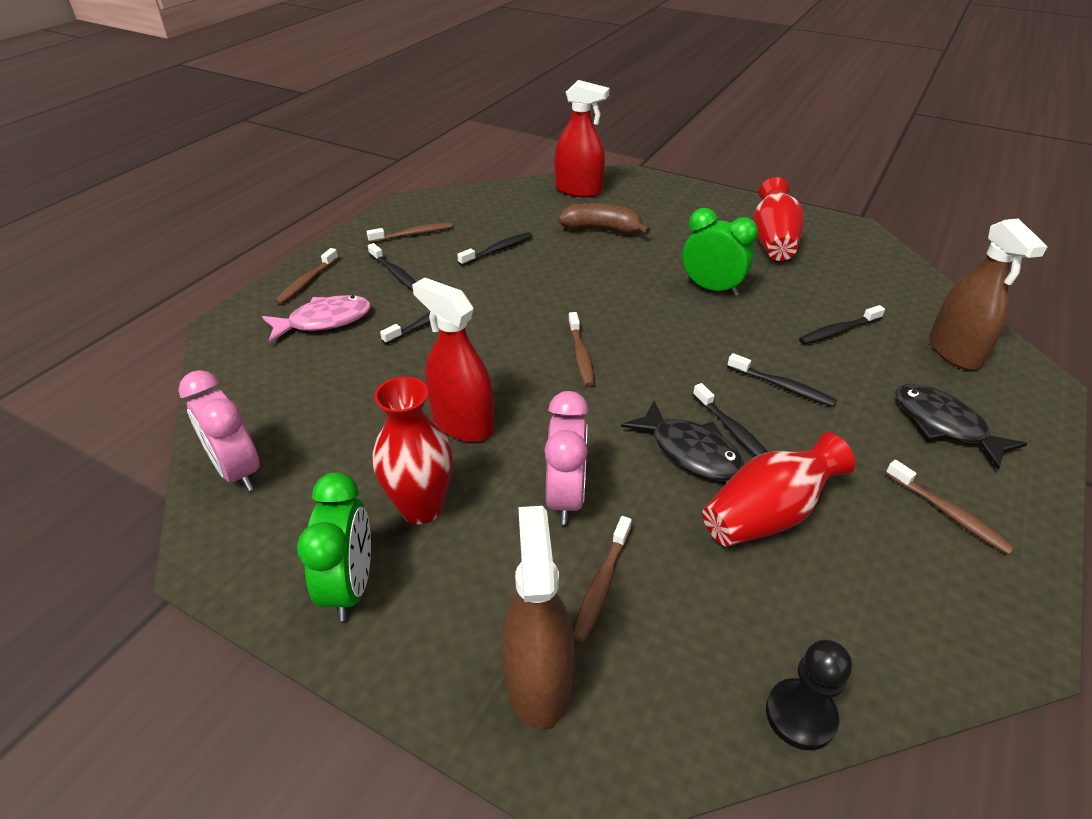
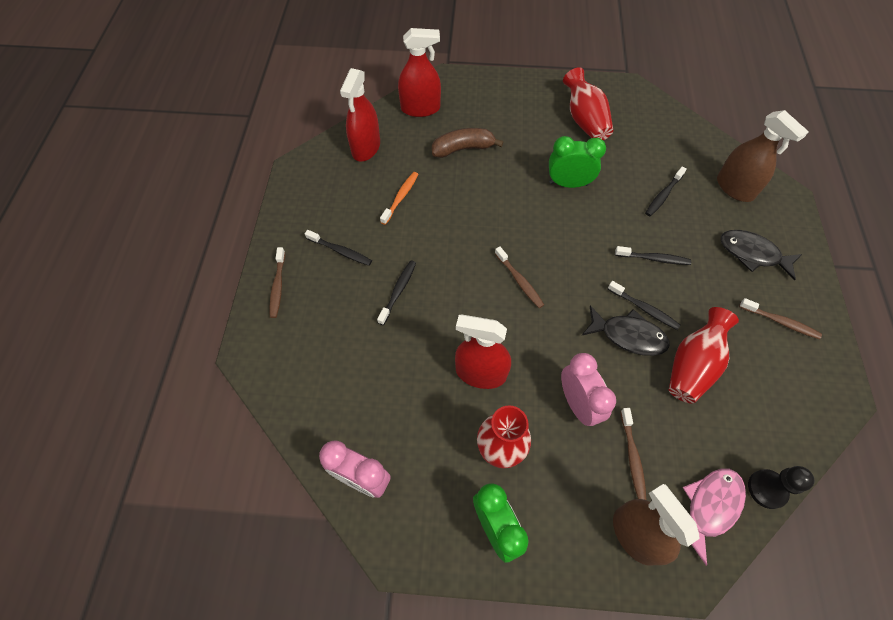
camera: 25 degrees left, 20 degrees up
(324, 321) = (321, 320): pink fish -> pink fish (710, 507)
(413, 234) = (325, 203): brown toothbrush -> none
(493, 205) = (366, 147): none -> red spray bottle
(498, 250) = (401, 197): black toothbrush -> orange toothbrush

